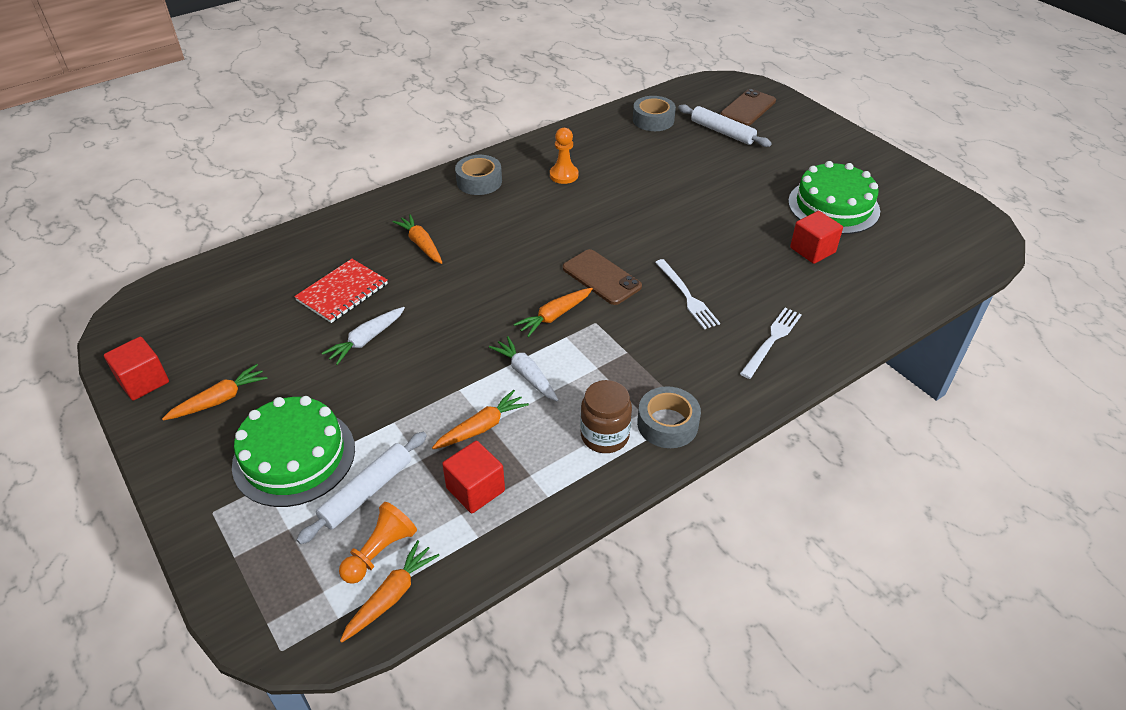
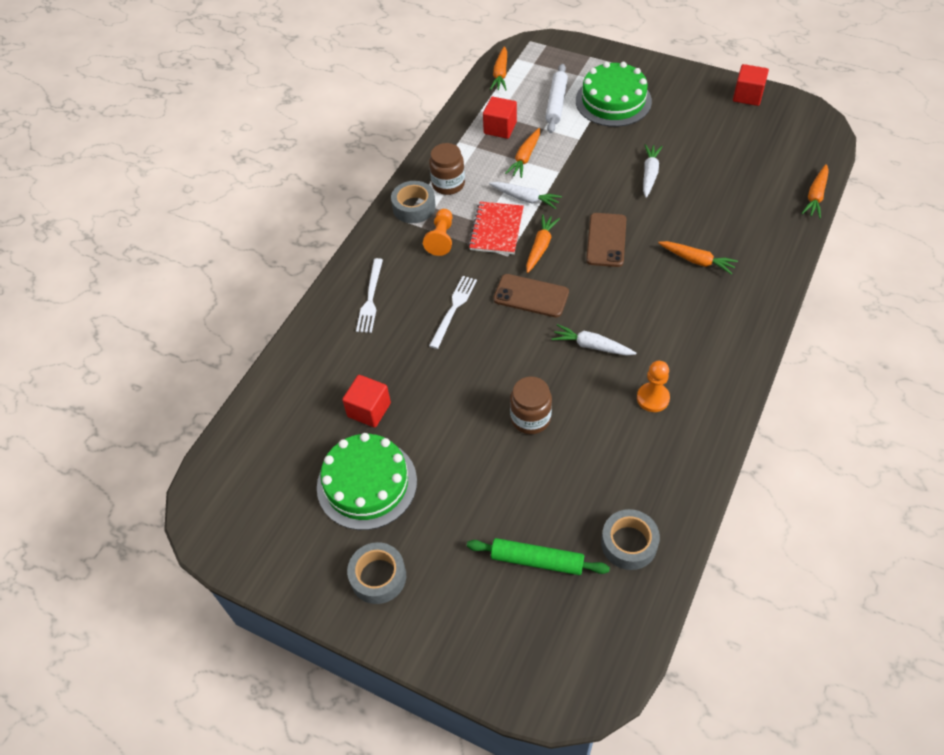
camera: 155 degrees right, 10 degrees up
(219, 400) = (691, 106): orange carrot -> orange carrot (815, 196)
(342, 292) = (706, 197): red notebook -> red notebook (496, 229)
(380, 552) = (523, 85): orange pawn -> orange pawn (441, 238)
(479, 181) = (721, 350): grey tape -> grey tape (378, 576)
(579, 221) = (592, 346): none -> white carrot
(671, 197) = (530, 418): none -> brown jar
(687, 296) = (453, 309): white fork -> white fork turned 75 degrees clockwise
(722, 132) = (537, 561): white rolling pin -> green rolling pin
(748, 108) = (531, 633): brown phone -> brown phone (606, 240)

